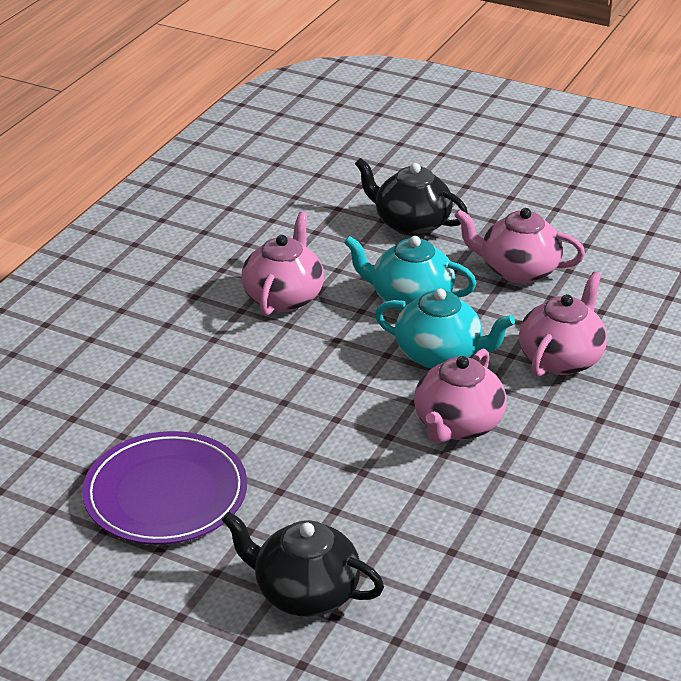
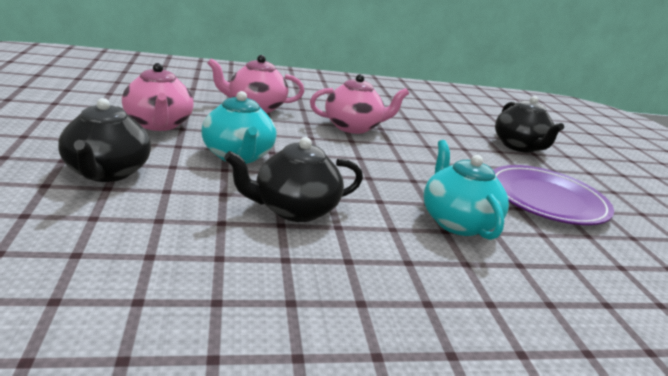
camera: 130 degrees left, 10 degrees down
(284, 297) = (294, 209): pink teapot -> black teapot
(439, 354) = (294, 138): turquoise teapot -> turquoise teapot (457, 222)

